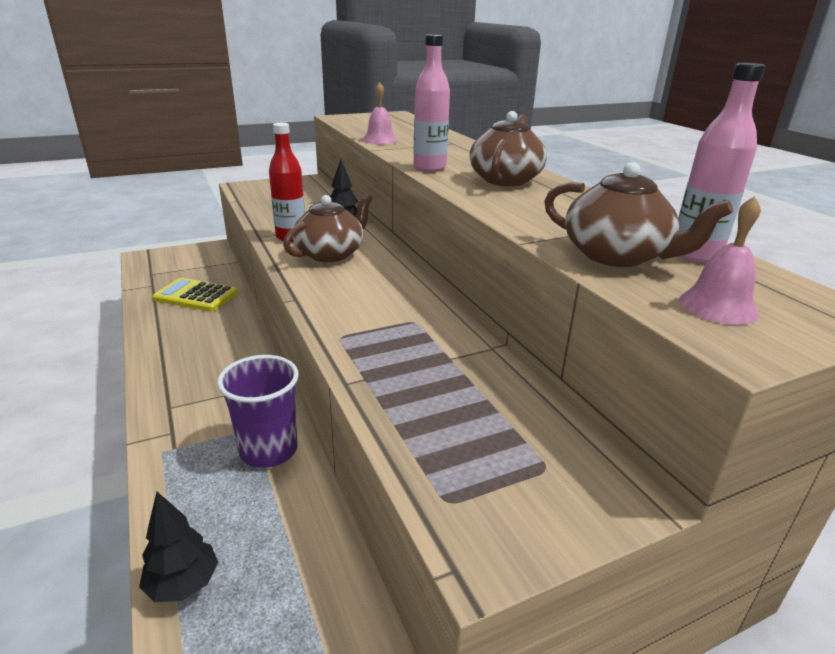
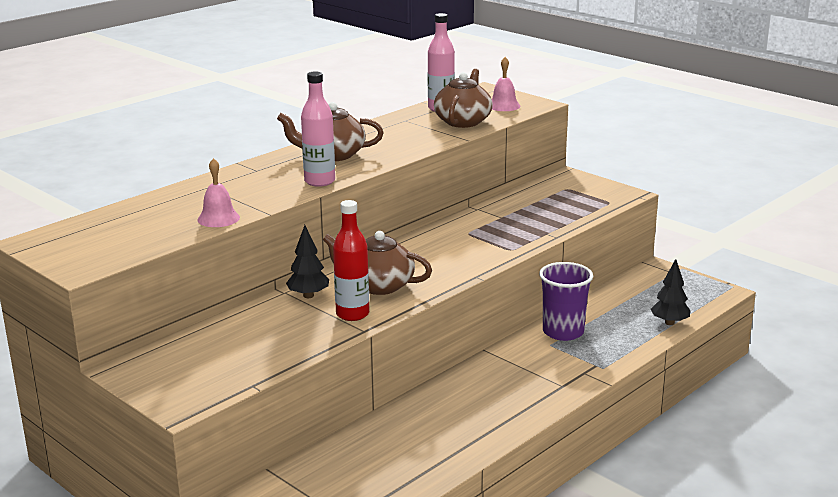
camera: 110 degrees left, 5 degrees down
(196, 296) = (382, 455): yellow calculator -> none

